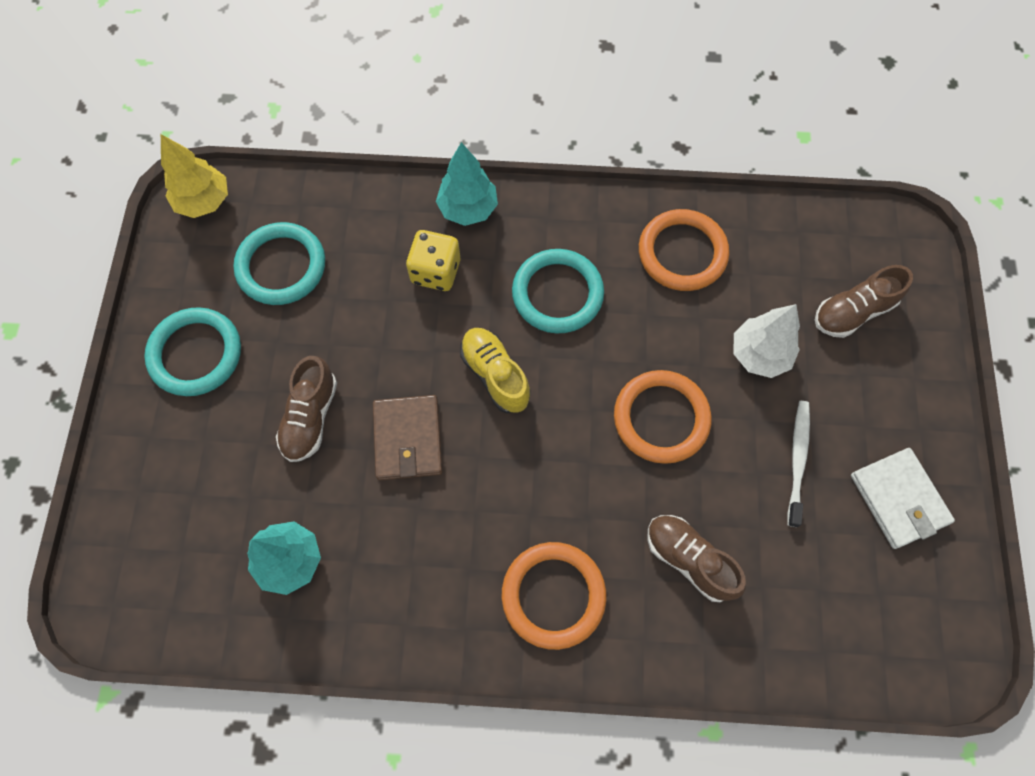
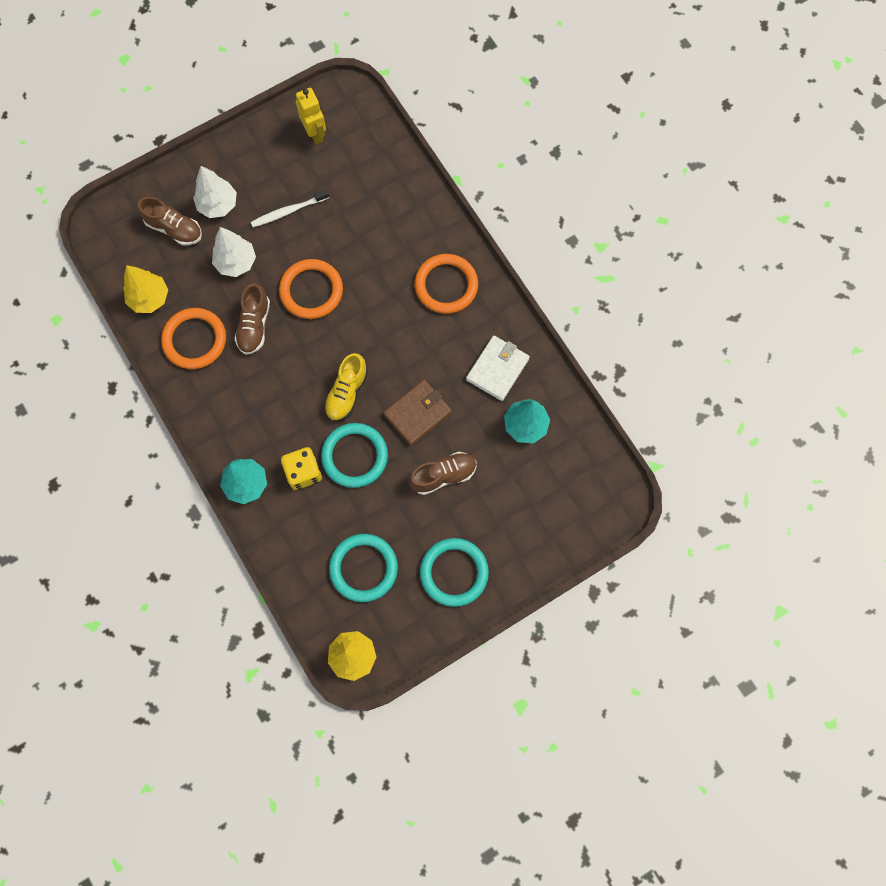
camera: 125 degrees left, 5 degrees up
(557, 293) = (270, 392): turquoise ring -> turquoise ring (354, 456)
(689, 559) = (381, 233): brown shoe -> brown shoe (254, 325)
(770, 236) = (149, 298): none -> yellow tree
(859, 380) = (218, 205): none -> white tree
(898, 499) = (277, 154): white wallet -> white wallet (497, 369)
(907, 572) = (315, 133): none -> yellow robot

